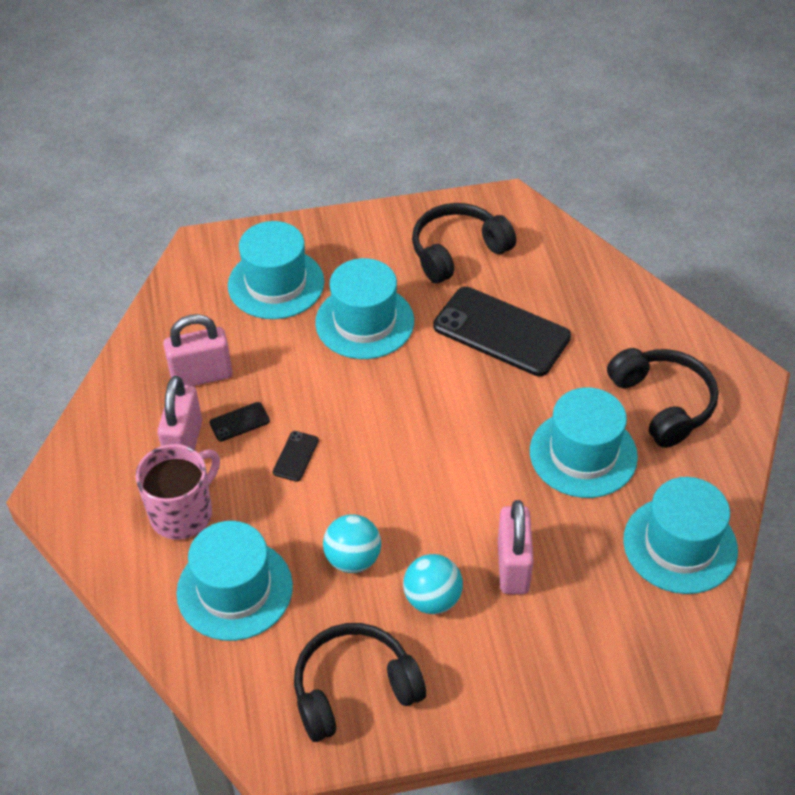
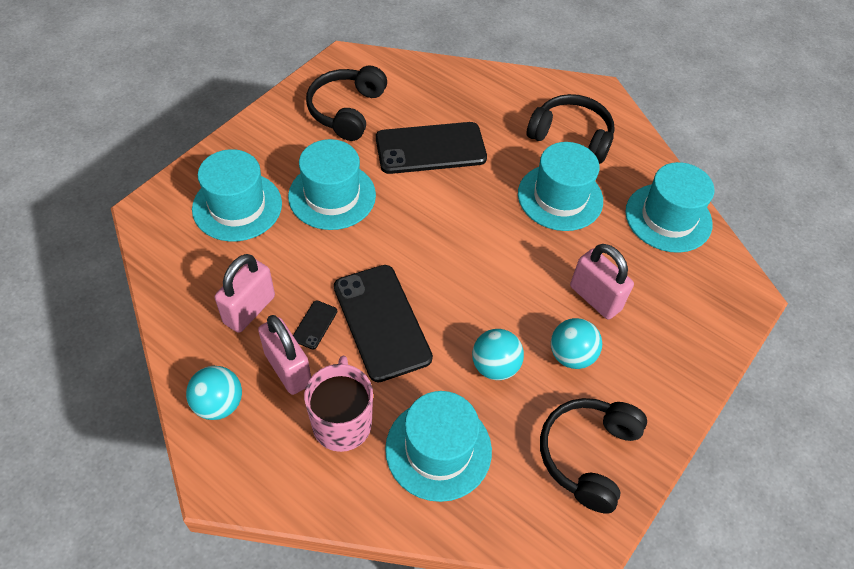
camera: 45 degrees left, 5 degrees up
(108, 434) = (219, 404): none -> turquoise ball
(296, 456) = (382, 322): black phone -> black phone, size x2.41

